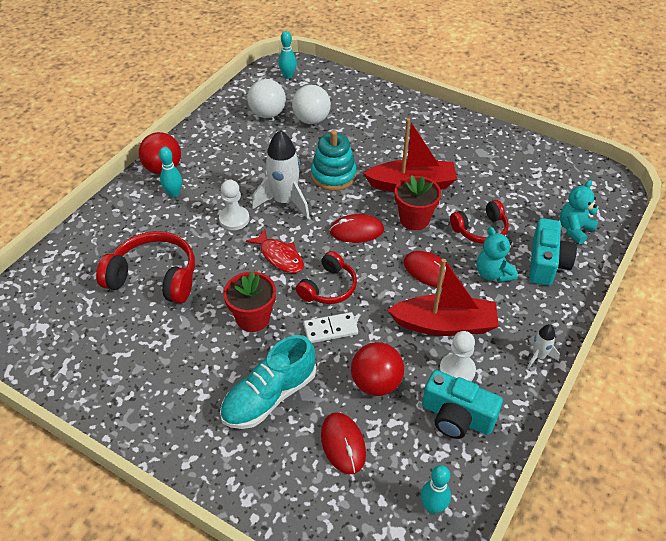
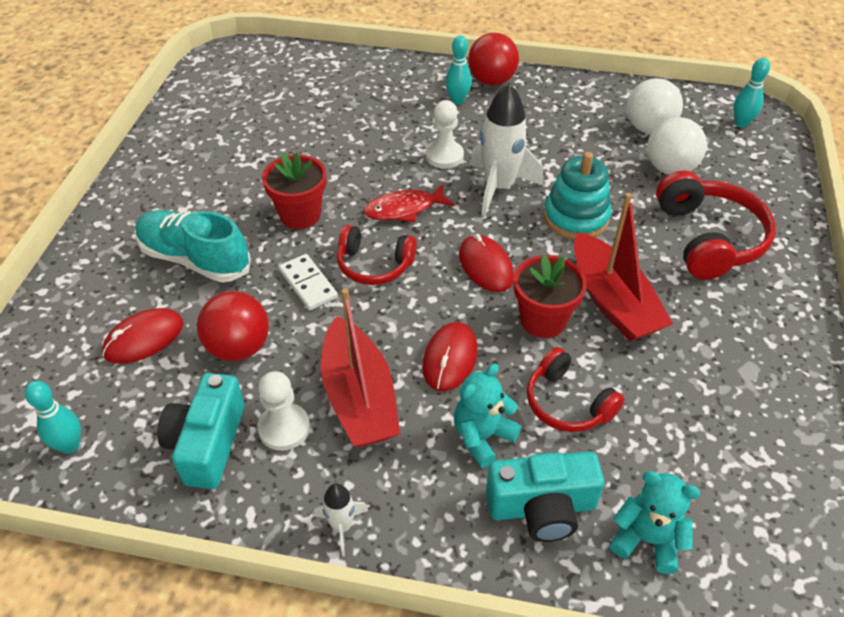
camera: 70 degrees right, 0 degrees up
(154, 277) = (328, 127): red headphones -> red headphones (709, 238)
(279, 256) = (404, 209): red fish -> red fish turned 45 degrees clockwise

